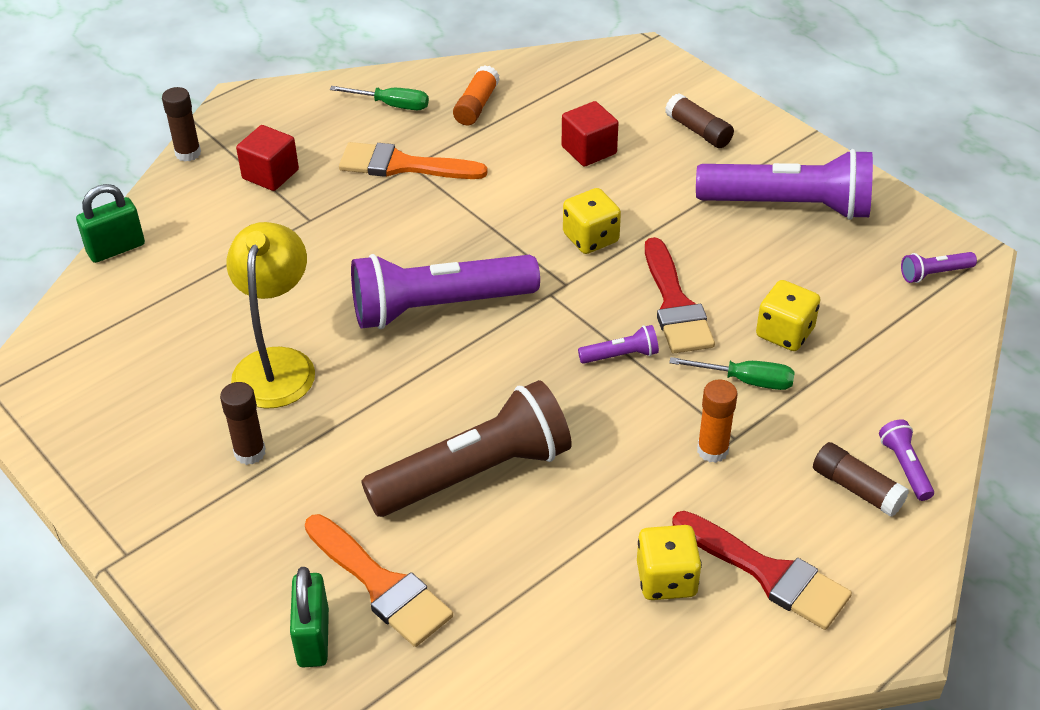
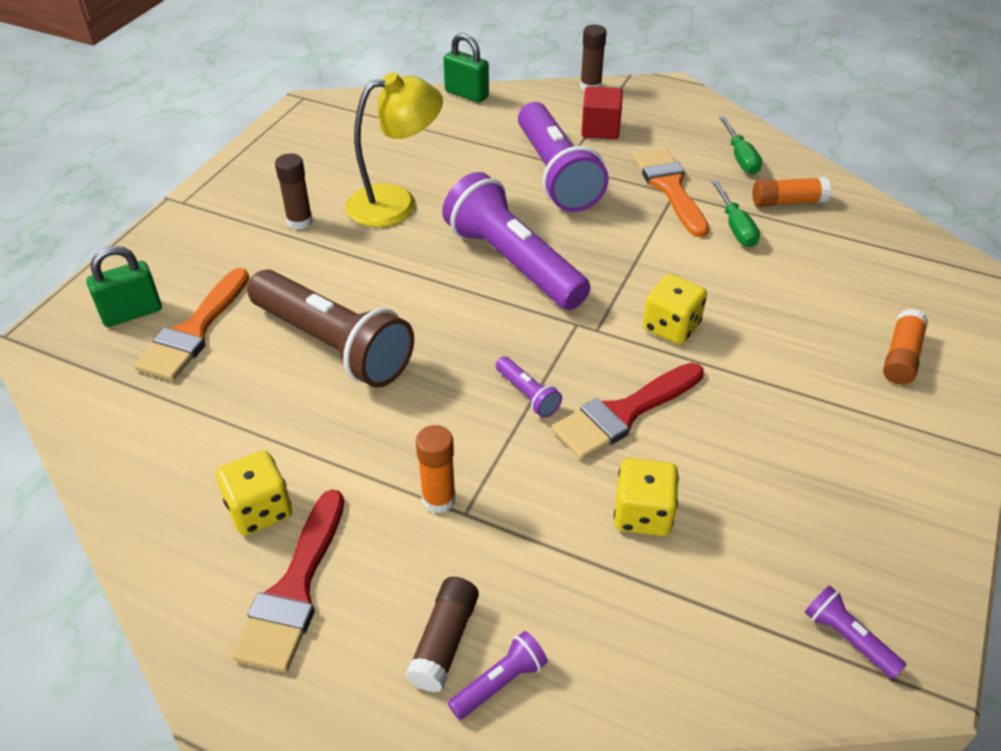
camera: 65 degrees right, 0 degrees up
(589, 150) = (794, 288): red cube -> none
(698, 131) = (901, 357): brown glue stick -> orange glue stick
(746, 381) = (550, 500): green screwdriver -> green screwdriver (735, 227)
(789, 206) = (849, 464): purple flashlight -> purple flashlight (556, 174)

